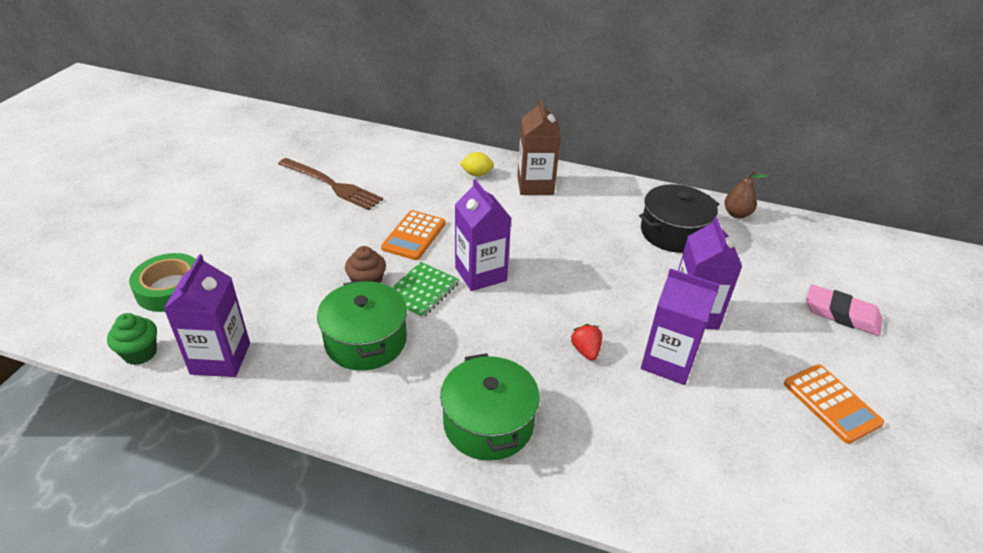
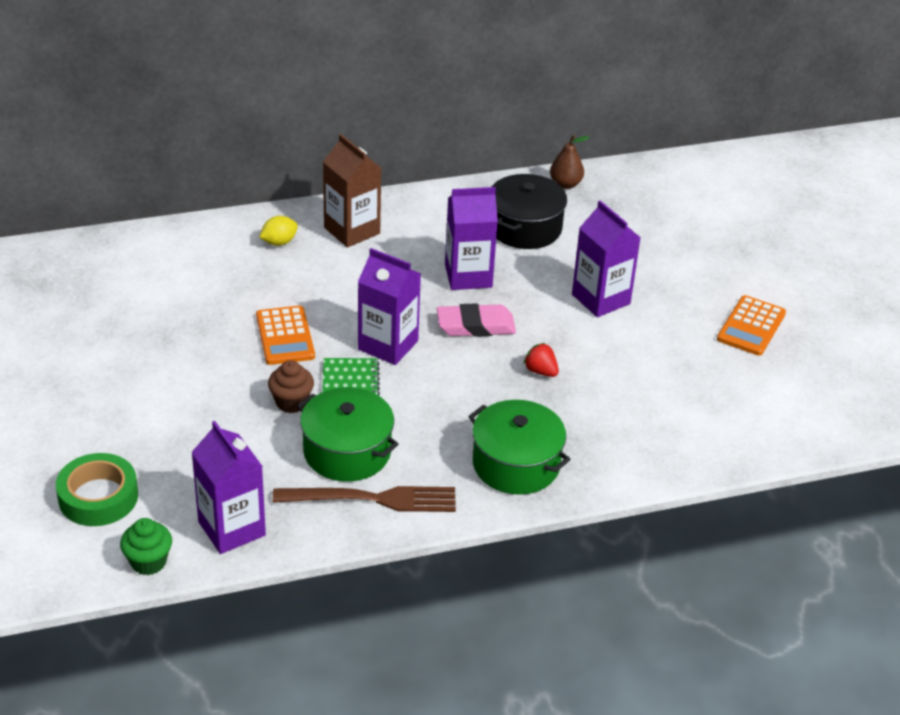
camera: 35 degrees left, 0 degrees up
(332, 185) = (135, 319): brown fork -> brown fork (373, 499)
(668, 362) = (612, 350): purple carton -> purple carton (468, 276)
(831, 403) = (751, 326): orange calculator -> orange calculator turned 90 degrees clockwise
(841, 314) = (713, 247): pink eraser -> pink eraser (475, 325)

